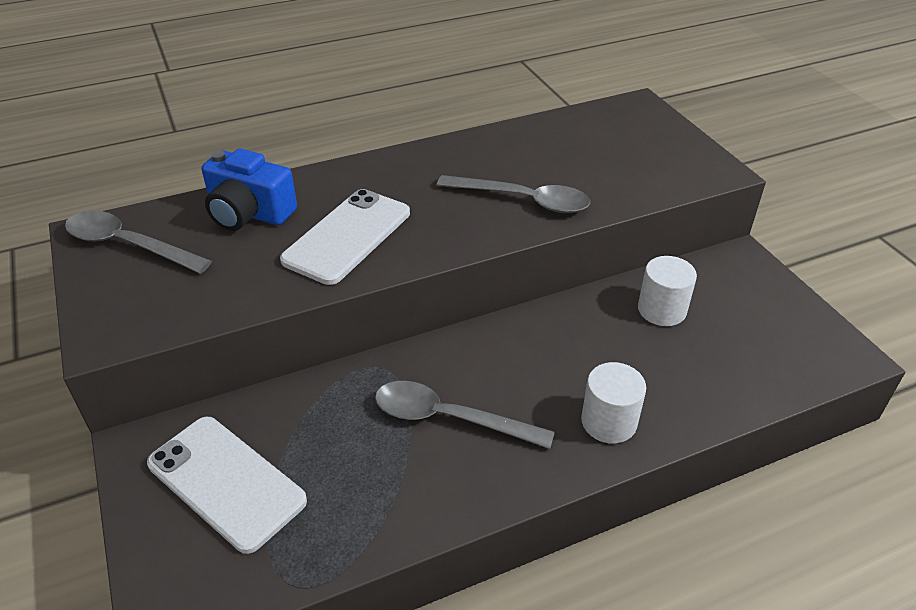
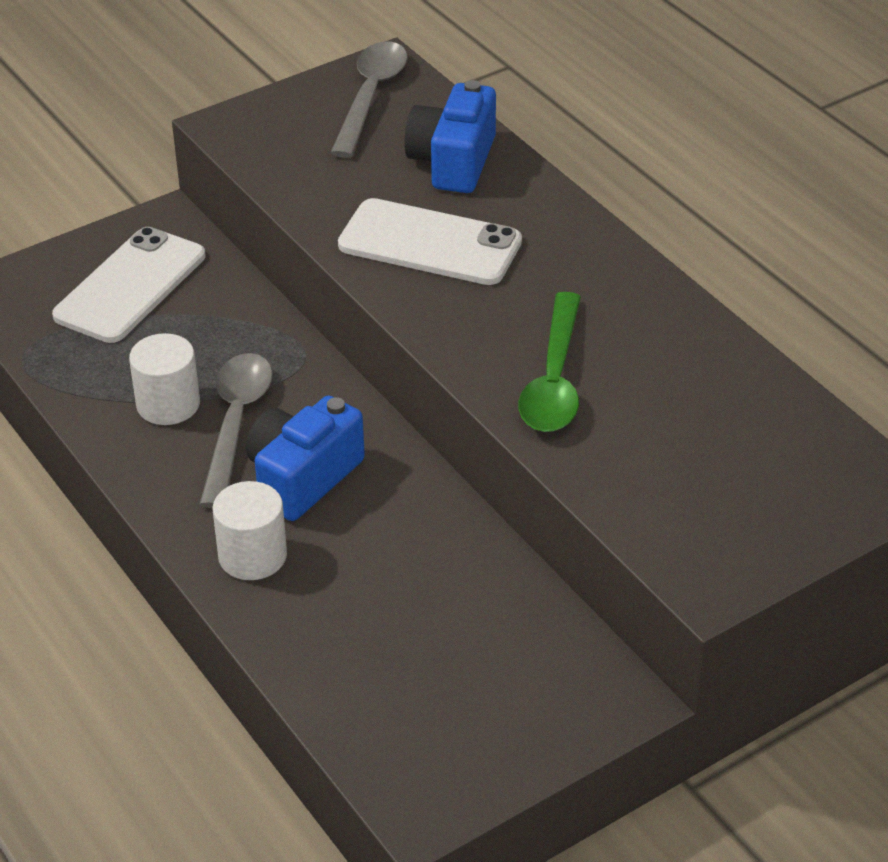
camera: 80 degrees right, 0 degrees up
(523, 200) = (554, 380): grey spoon -> green spoon
(523, 382) = (303, 477): none -> blue camera
(662, 310) = (470, 603): white cylinder -> white cylinder (168, 404)

